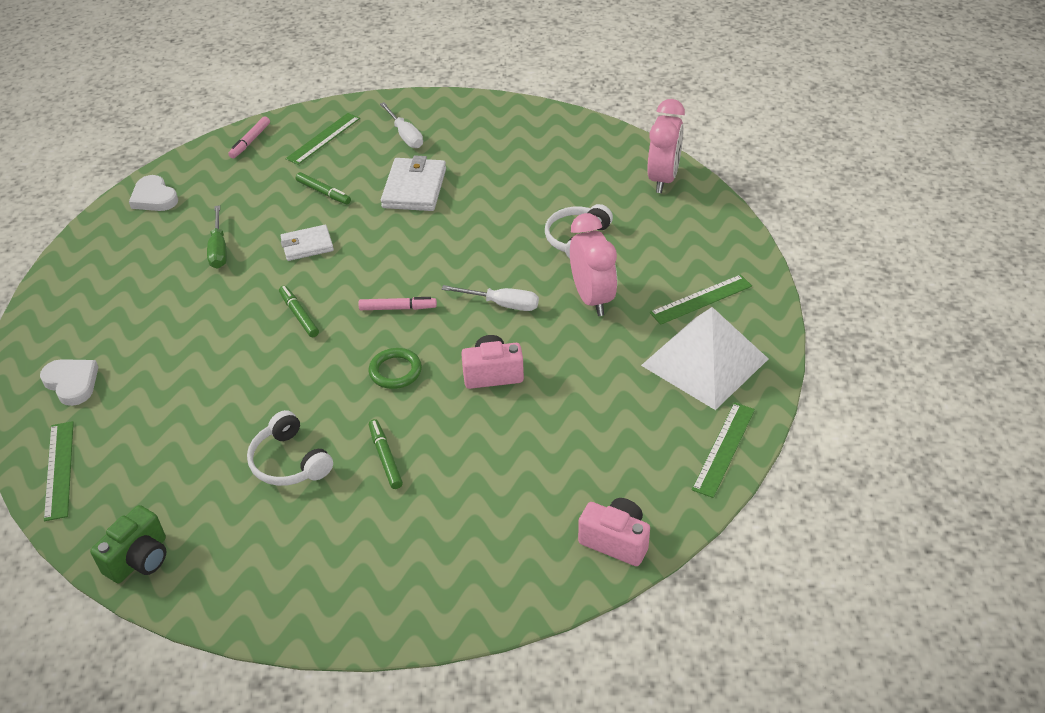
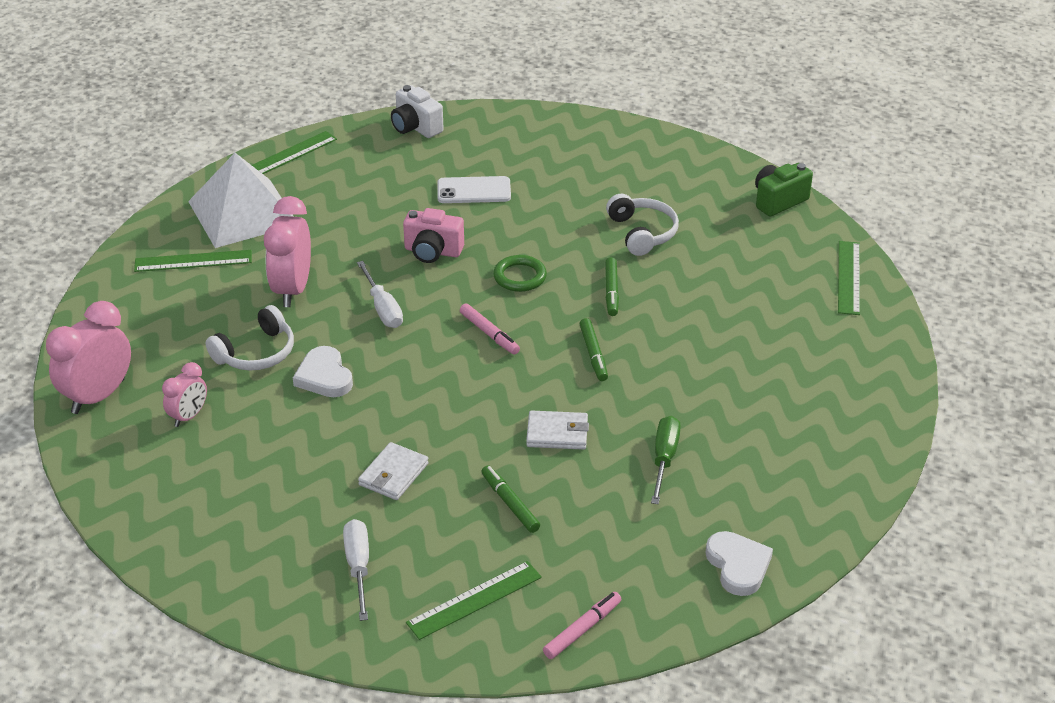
camera: 160 degrees left, 5 degrees down
(72, 383) = (841, 349): white heart -> white heart (324, 376)
(385, 458) = (560, 215): green marker -> green marker (611, 291)
(397, 308) = (489, 333): pink marker -> pink marker turned 150 degrees counterclockwise
(414, 188) = (393, 474): white wallet -> white wallet, size x0.64
(493, 463) = (474, 191): none -> white phone
(502, 304) = (383, 308): white screwdriver -> white screwdriver turned 150 degrees counterclockwise
(586, 184) = (188, 416): none -> pink clock
(615, 541) = (416, 127): pink camera -> white camera

